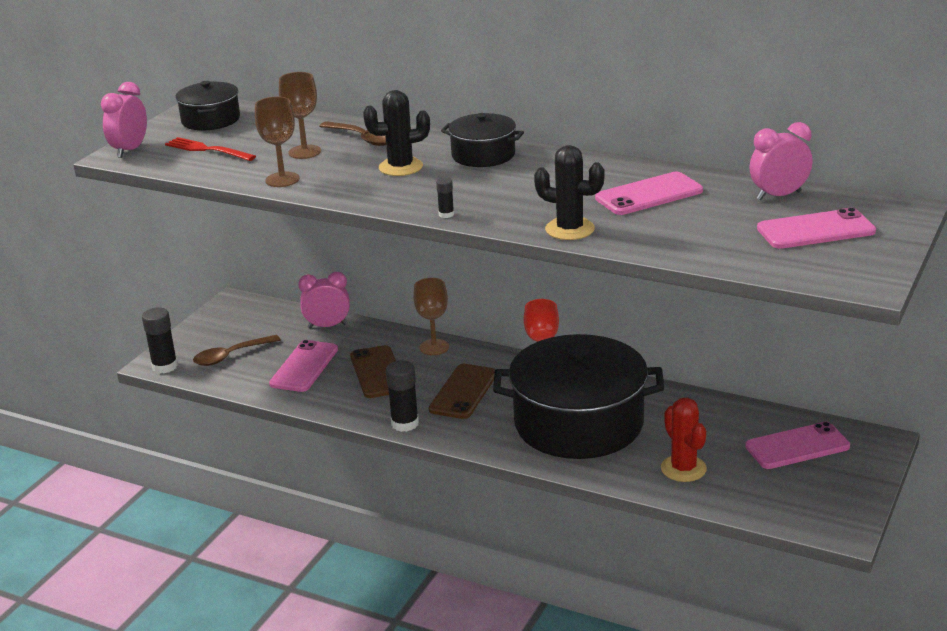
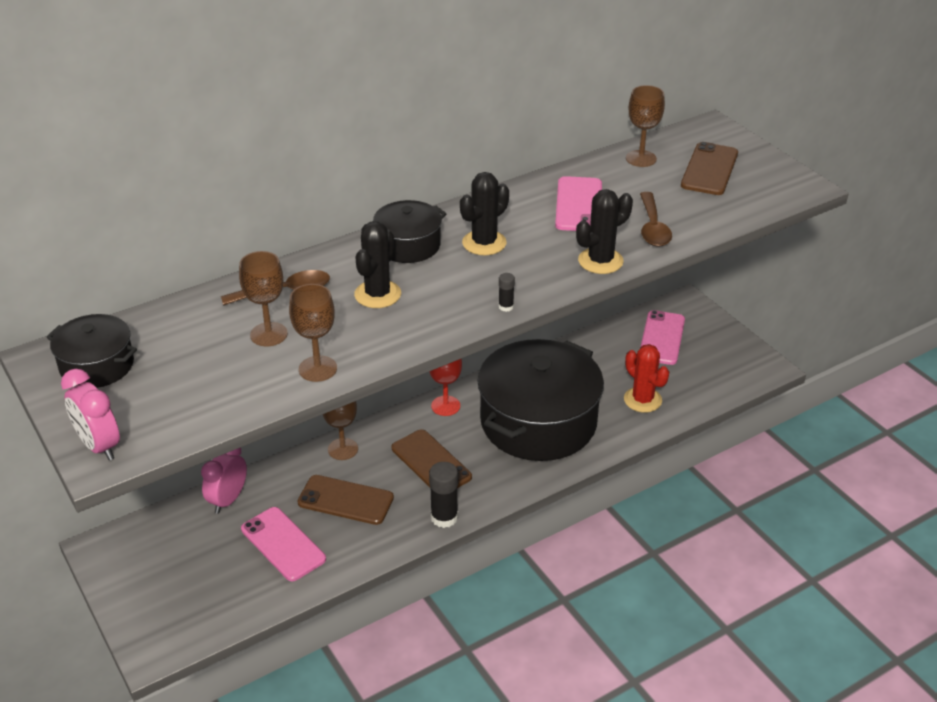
camera: 60 degrees left, 10 degrees up
(165, 366) = (167, 647): black glue stick -> none
(207, 150) = (176, 392): red fork -> none
(230, 356) = (204, 589): brown spoon -> brown spoon (653, 227)
(528, 179) = (484, 243): none -> black cactus
(683, 469) = (642, 400): red cactus -> red cactus turned 45 degrees clockwise
(778, 196) = (641, 158): pink clock -> brown goblet
(815, 230) = (709, 169): pink phone -> brown phone

